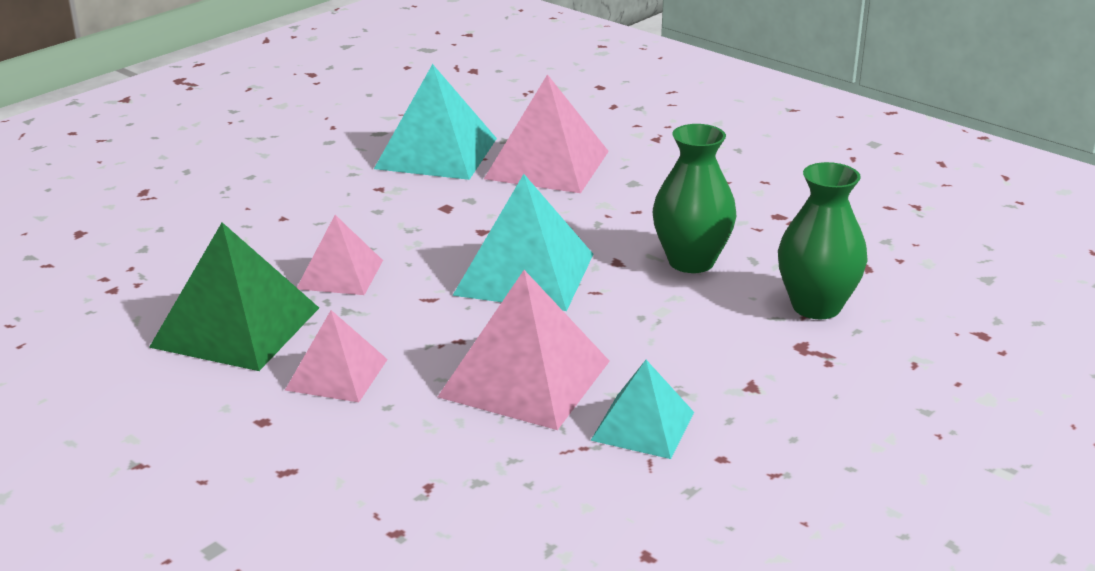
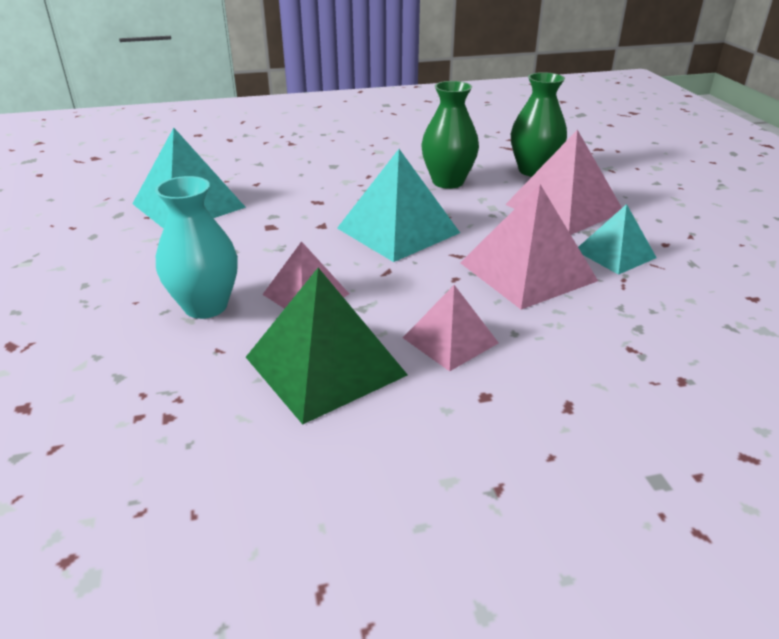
camera: 55 degrees left, 5 degrees up
(271, 238) = (205, 306): none -> turquoise vase
(547, 164) = (269, 179): pink pyramid -> pink pyramid (564, 208)

